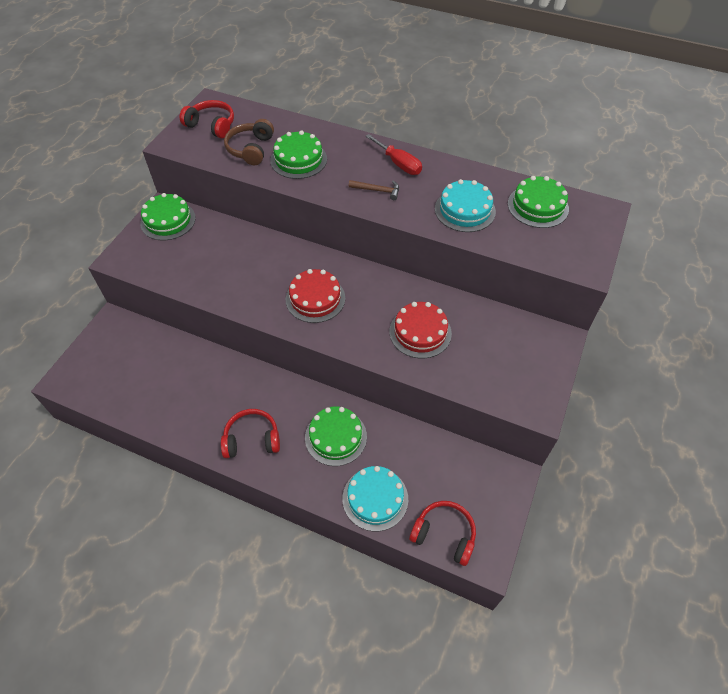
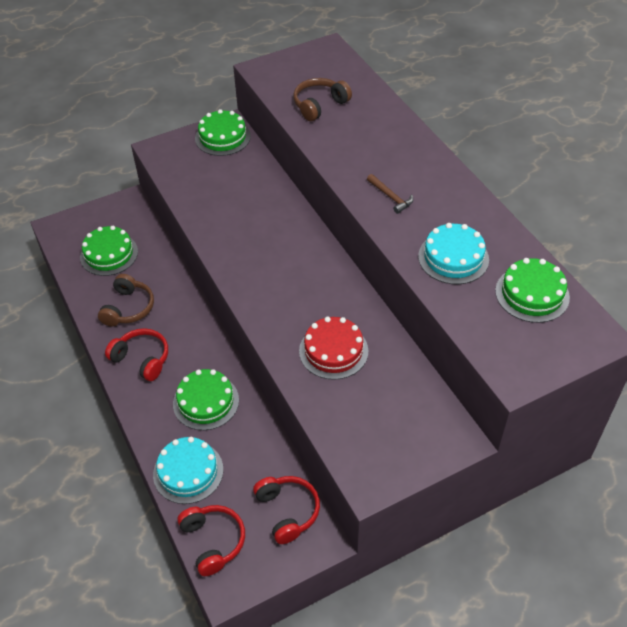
camera: 40 degrees right, 5 degrees down
(199, 407) = (128, 308): none -> brown headphones
(212, 125) = (308, 69): red headphones -> red headphones (287, 511)
(298, 159) = (350, 134): green cake -> green cake (109, 254)
(315, 298) = (274, 268): red cake -> none
(399, 164) = (437, 183): red screwdriver -> none

